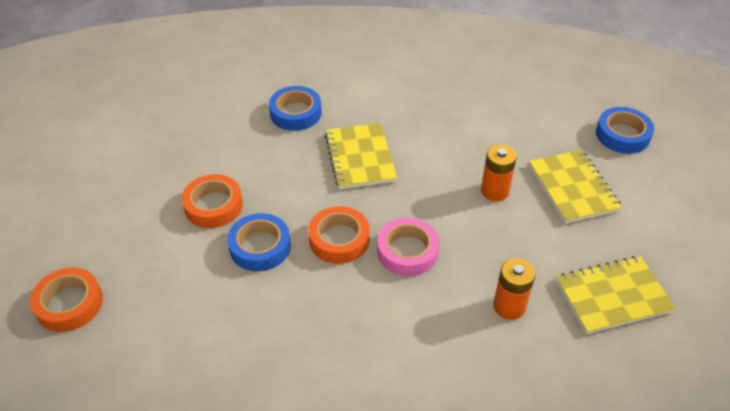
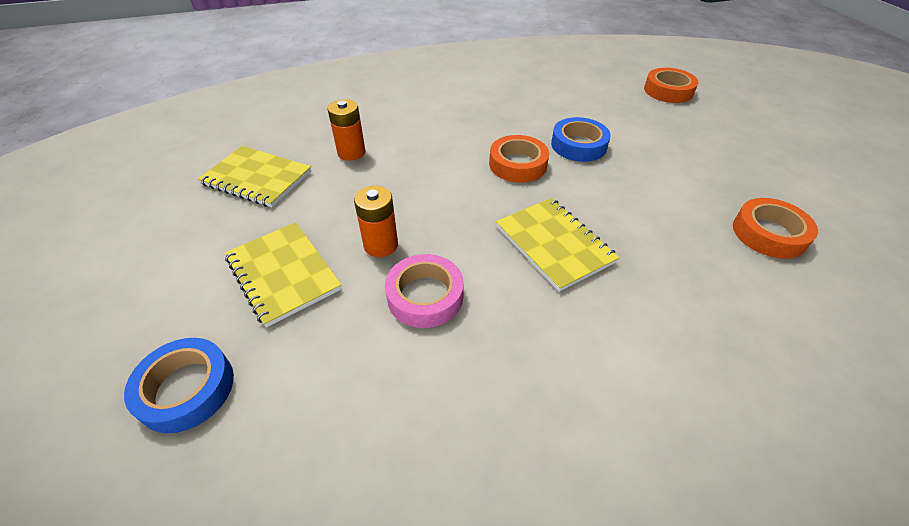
camera: 160 degrees right, 0 degrees up
(213, 206) = (650, 163): orange tape -> orange tape (769, 233)
(295, 113) = (681, 283): blue tape -> none
(407, 251) = (452, 169): pink tape -> pink tape (425, 296)
(613, 296) = (257, 178): yellow notebook -> yellow notebook turned 60 degrees clockwise

